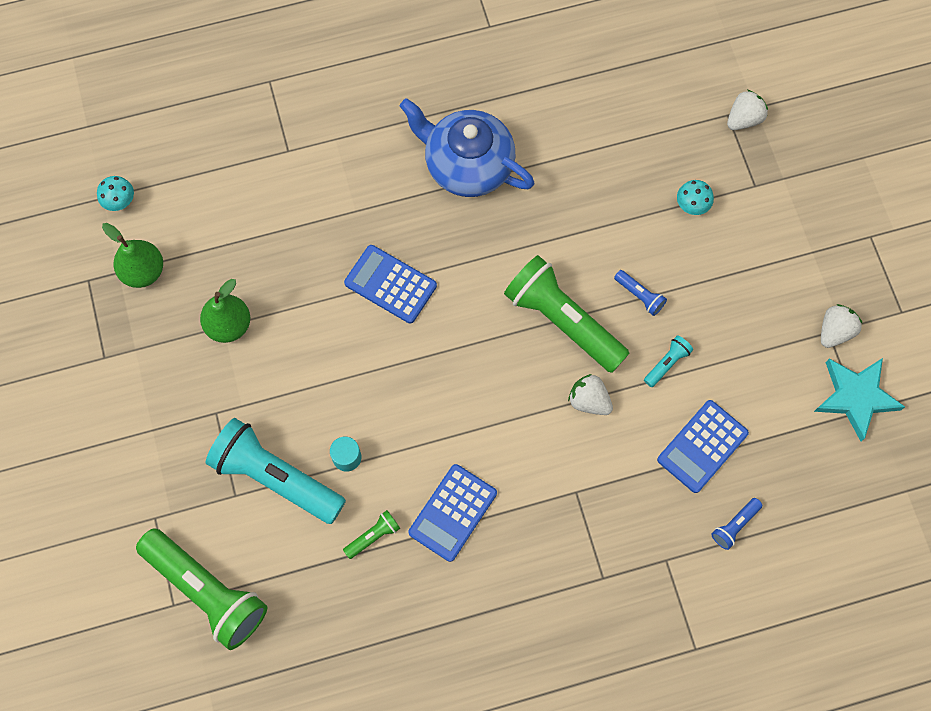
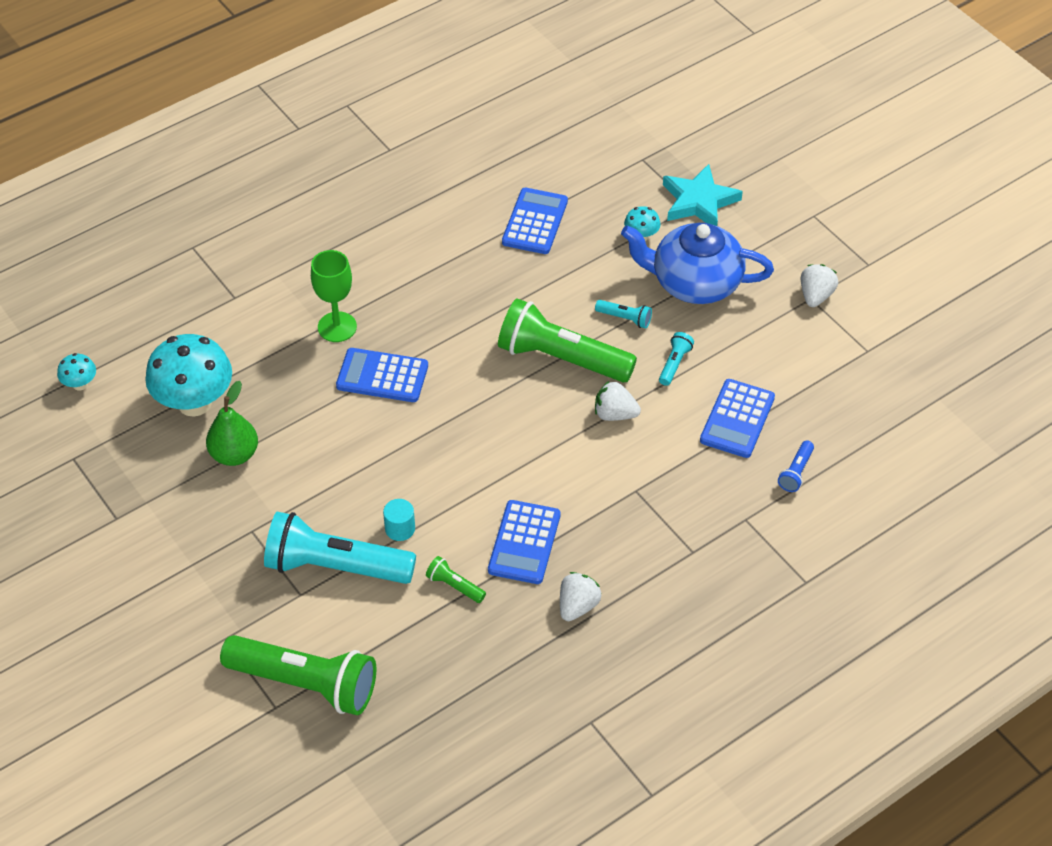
camera: 20 degrees left, 20 degrees down
(143, 271) = (128, 435): green pear -> none
(213, 256) = (194, 403): none -> turquoise mushroom
(369, 215) = (337, 327): none -> green goblet
(373, 536) = (454, 586): green flashlight -> green flashlight turned 90 degrees counterclockwise
(467, 165) = (415, 261): blue teapot -> blue teapot (694, 283)
(596, 155) = (535, 222): none -> blue calculator
(639, 296) = (625, 318): blue flashlight -> turquoise flashlight
(744, 119) = (658, 158): white strawberry -> white strawberry (577, 606)
(856, 397) = (858, 340): turquoise star -> turquoise star (699, 201)

